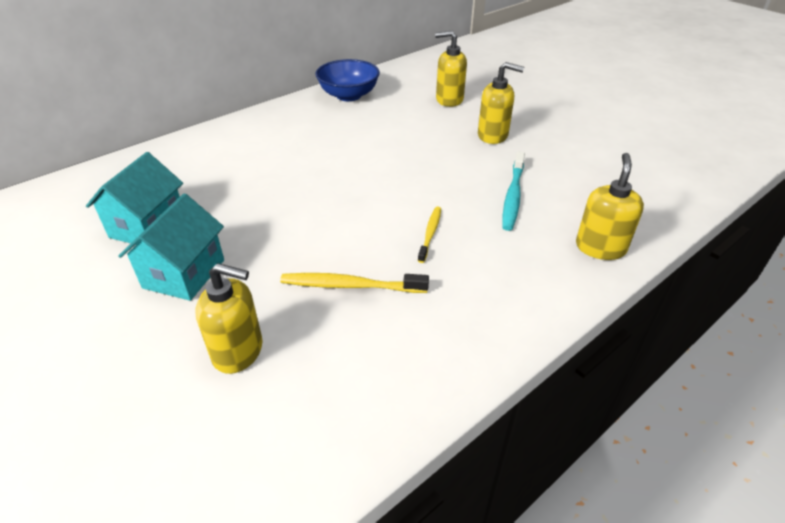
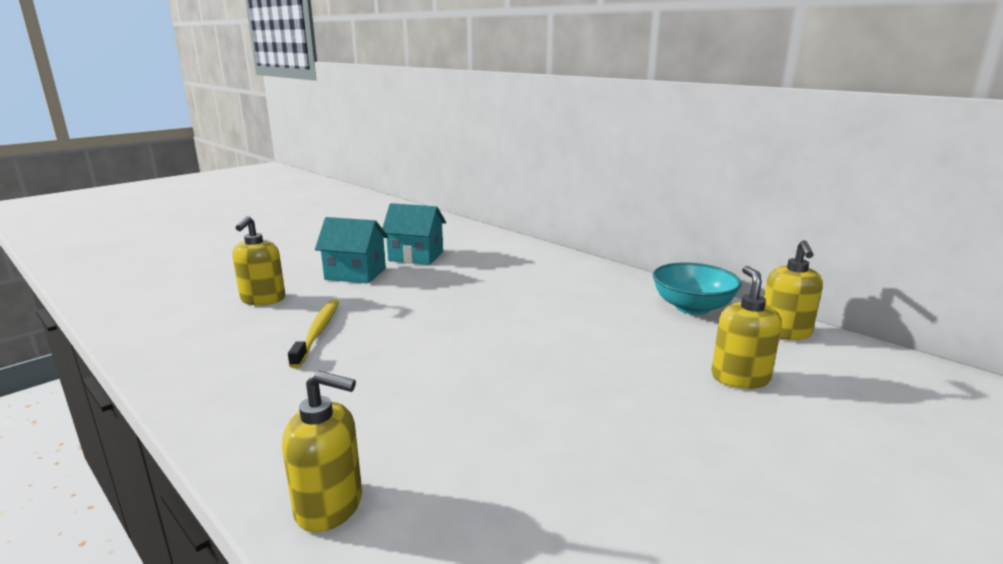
camera: 85 degrees right, 20 degrees down
(348, 95) = (692, 307): blue bowl -> turquoise bowl
(430, 233) = (388, 368): yellow toothbrush -> none
(493, 135) = (641, 417): yellow soap dispenser -> yellow soap dispenser (784, 332)
(513, 196) = (465, 429): turquoise toothbrush -> none

